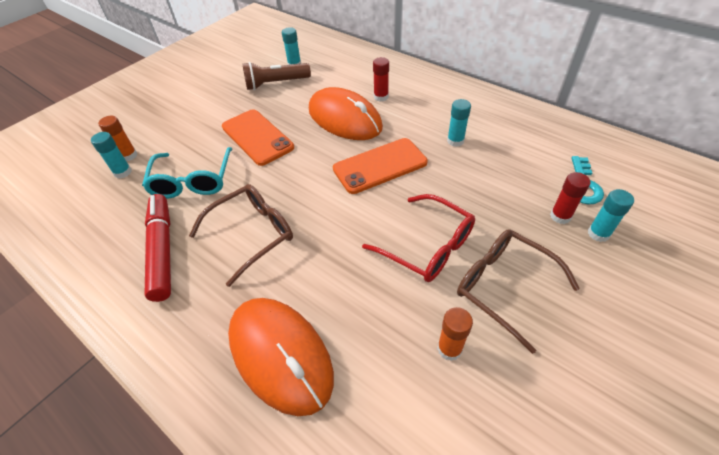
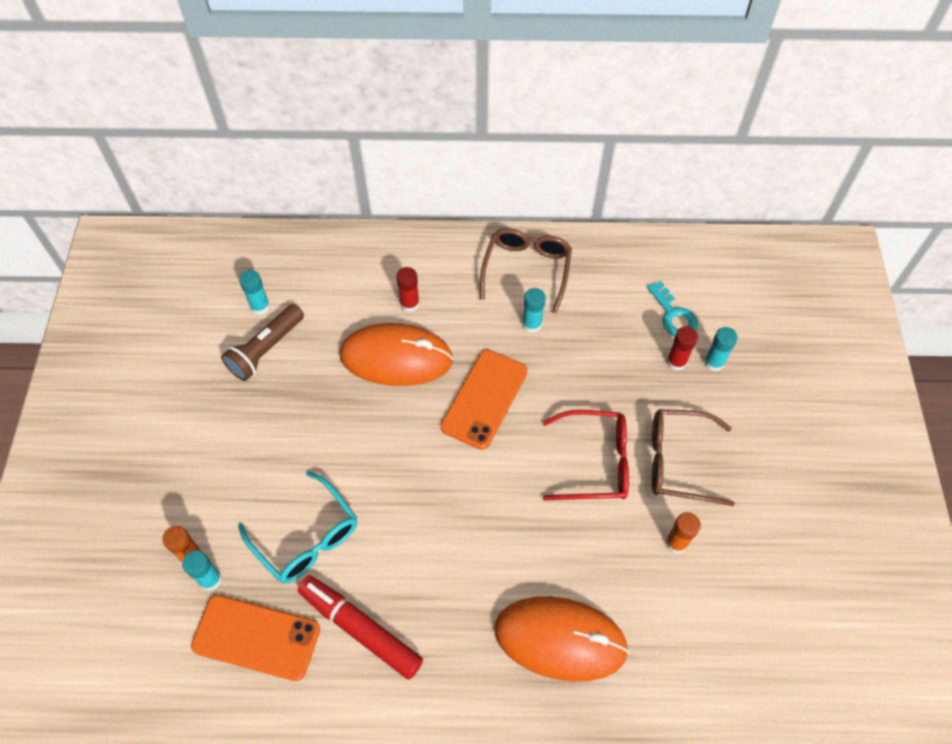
camera: 40 degrees left, 10 degrees up
(252, 234) = (431, 553): brown glasses -> brown glasses (526, 270)
(257, 137) = (321, 439): orange phone -> orange phone (256, 637)

